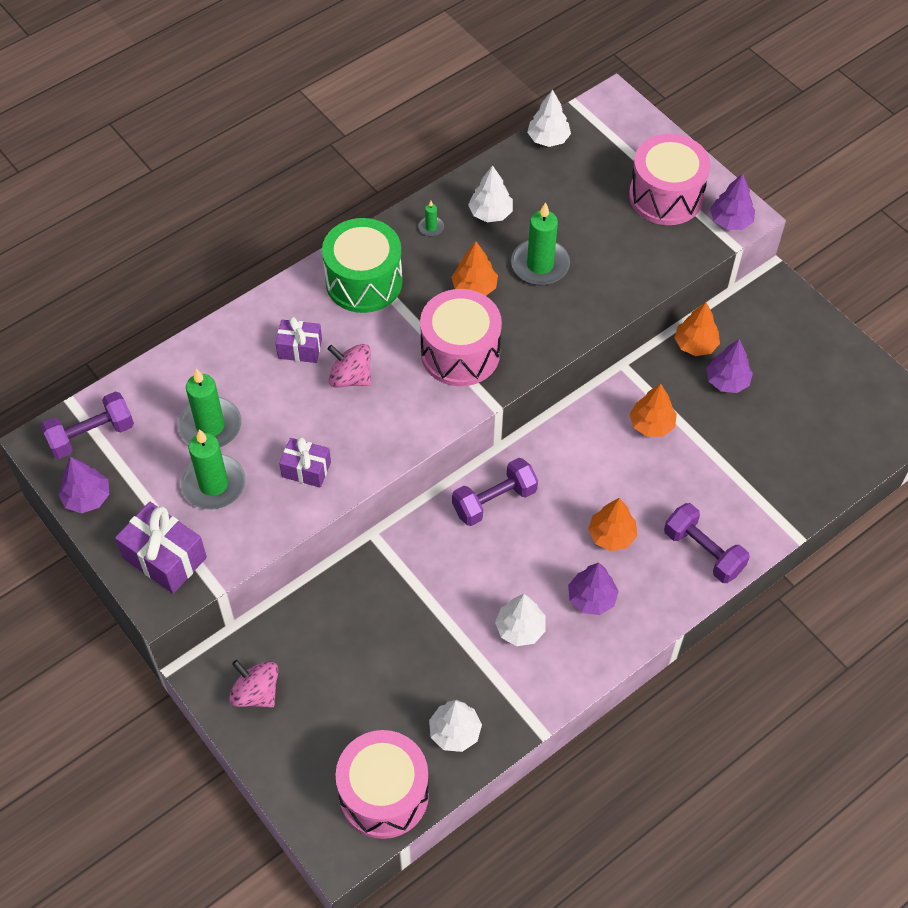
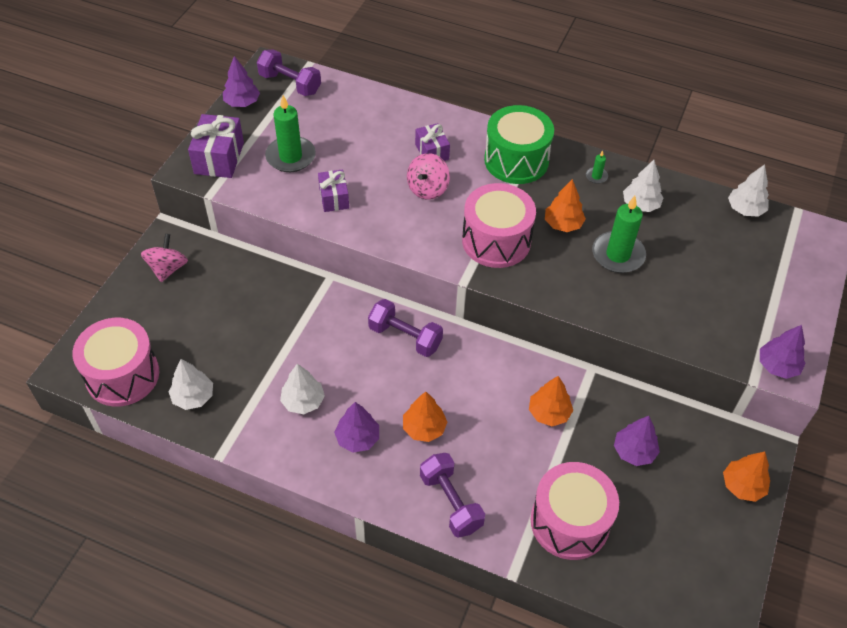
camera: 60 degrees right, 5 degrees down
(210, 426) = (336, 135): green candle -> none
(350, 377) = (427, 189): pink spinning top -> pink spinning top turned 150 degrees counterclockwise
(666, 196) = (760, 309): pink drum -> pink drum (569, 522)
(695, 344) = (652, 412): orange tree -> orange tree (742, 486)
(703, 552) = (451, 502): purple dumbbell -> purple dumbbell turned 45 degrees counterclockwise

